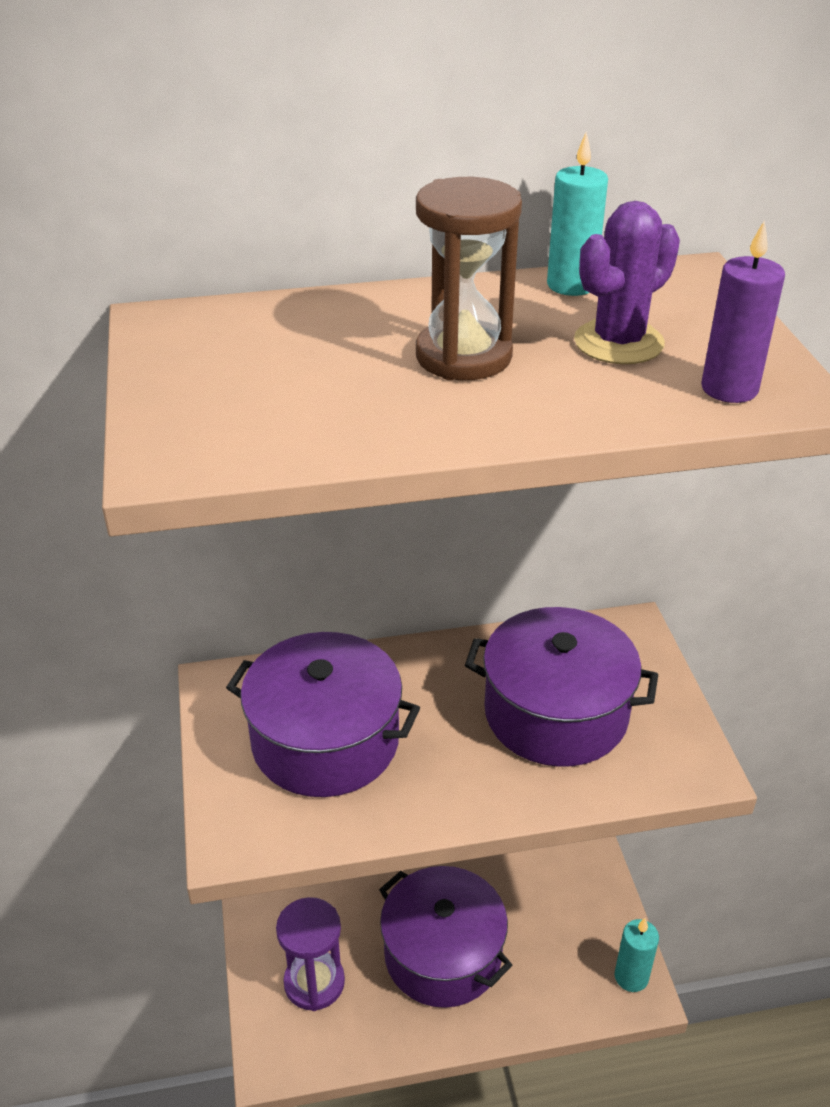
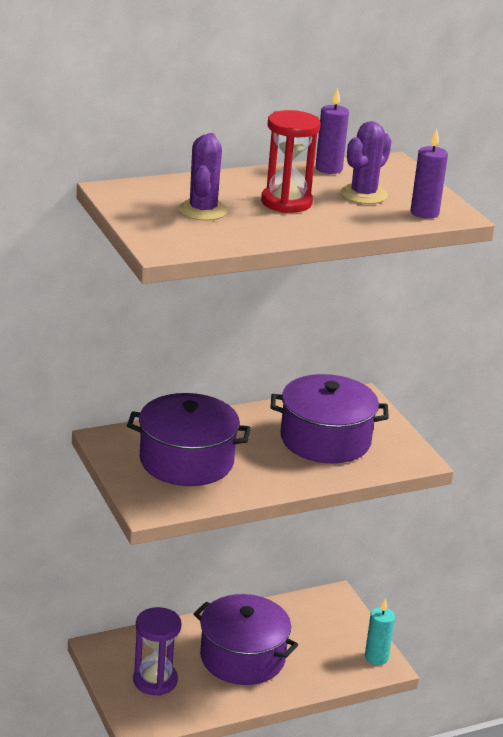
camera: 15 degrees left, 10 degrees down
(296, 371) = (203, 210): none -> purple cactus
(463, 356) = (286, 202): brown hourglass -> red hourglass
(571, 285) = (328, 169): turquoise candle -> purple candle

